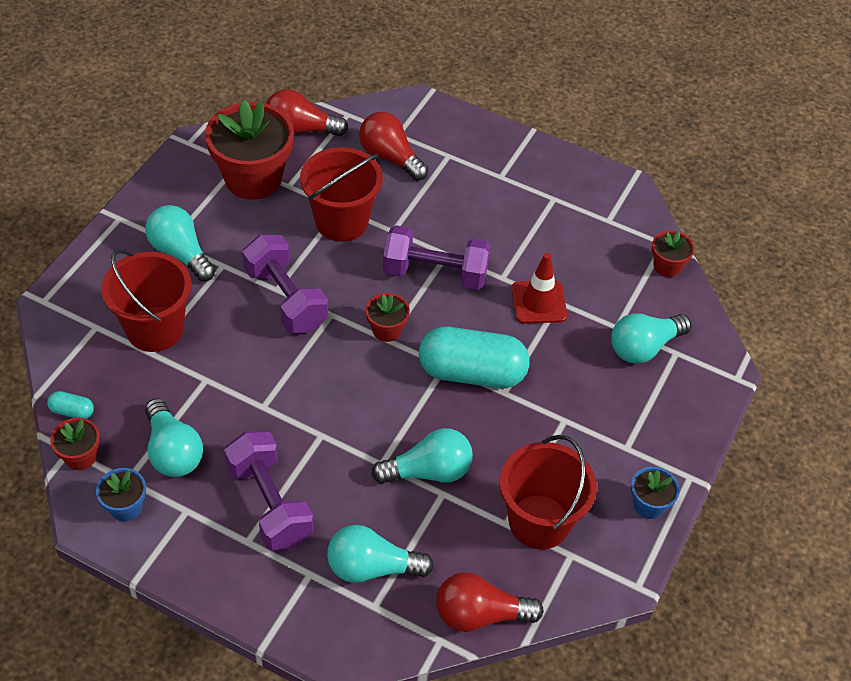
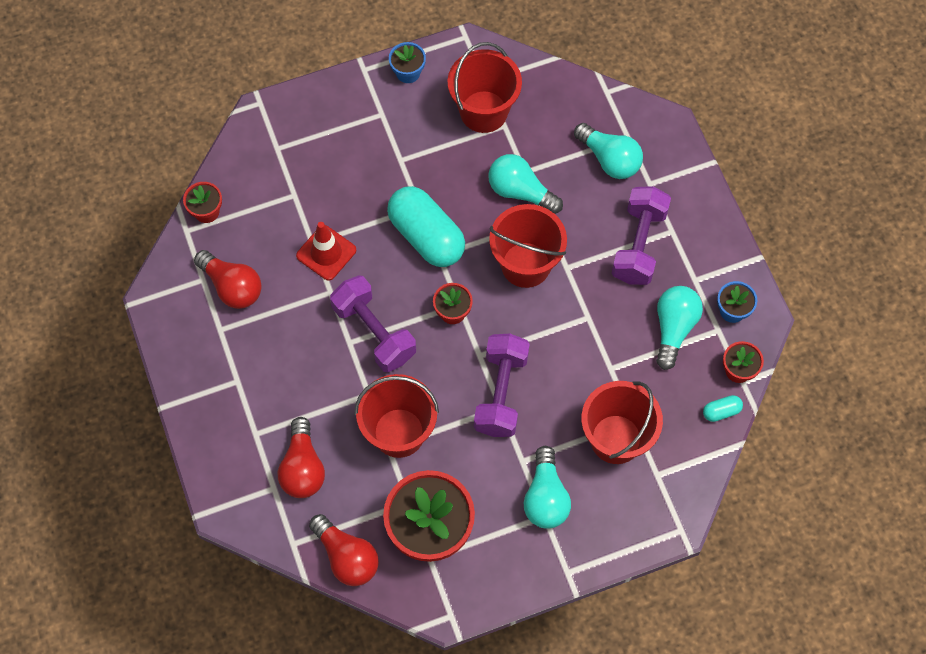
camera: 135 degrees left, 15 degrees up
(72, 411) = (721, 411): turquoise capsule -> turquoise capsule turned 75 degrees counterclockwise
(361, 410) = (525, 265): none -> red bucket
(480, 614) = (571, 88): red light bulb -> red light bulb (232, 287)
(644, 347) = (293, 167): turquoise light bulb -> none

